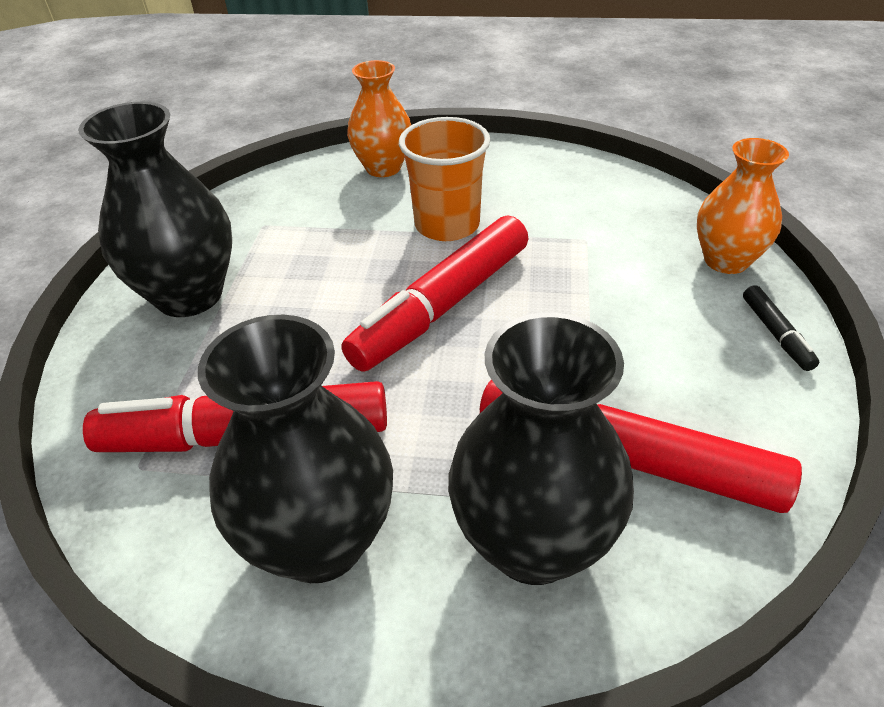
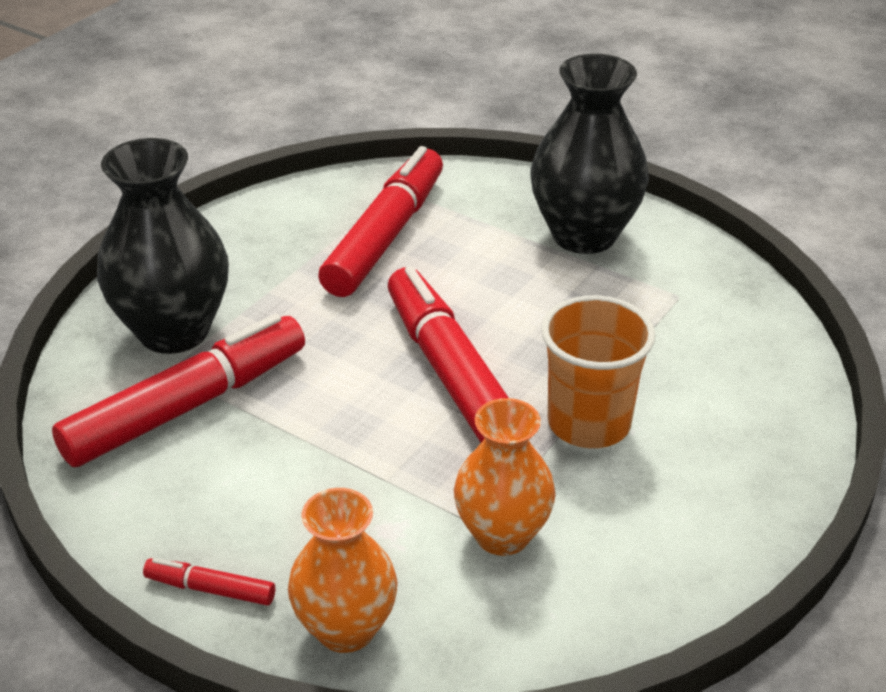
camera: 115 degrees right, 5 degrees down
(320, 541) = (266, 247): black vase -> none
(383, 168) = (757, 413): orange vase -> orange vase (502, 535)
(776, 334) = (210, 589): black marker -> red marker

